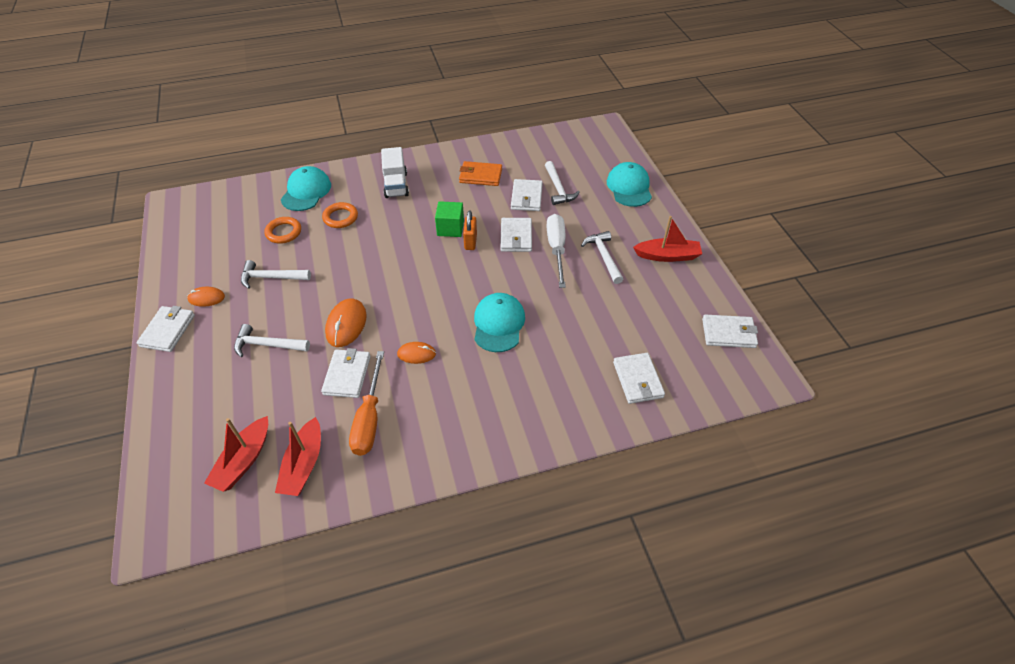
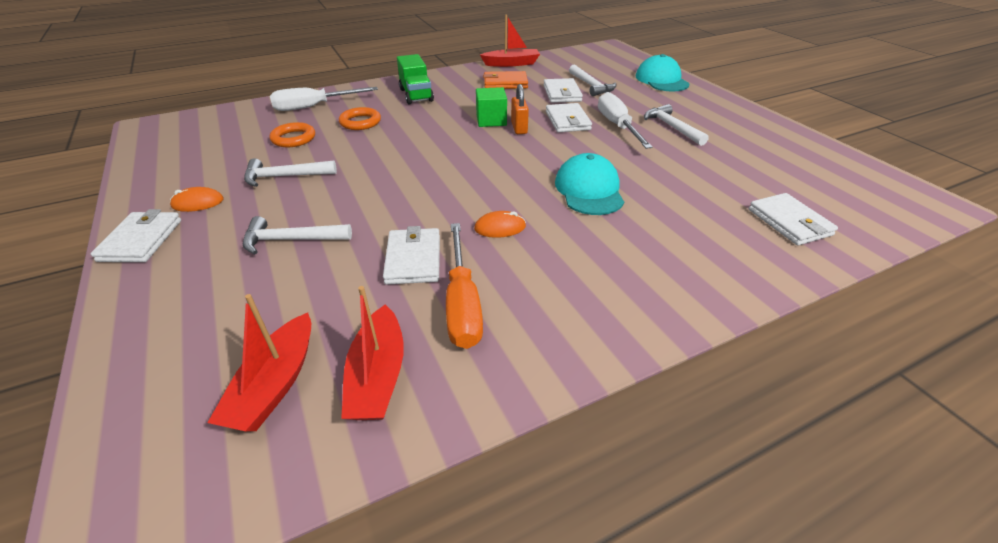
camera: 10 degrees left, 10 degrees down
(306, 191) = (314, 107): turquoise cap -> white screwdriver
(346, 324) = (396, 209): orange mouse -> none
(396, 185) = (416, 95): white truck -> green truck
(667, 256) = (737, 121): red boat -> red boat (511, 63)
(728, 333) = (854, 172): white wallet -> none

